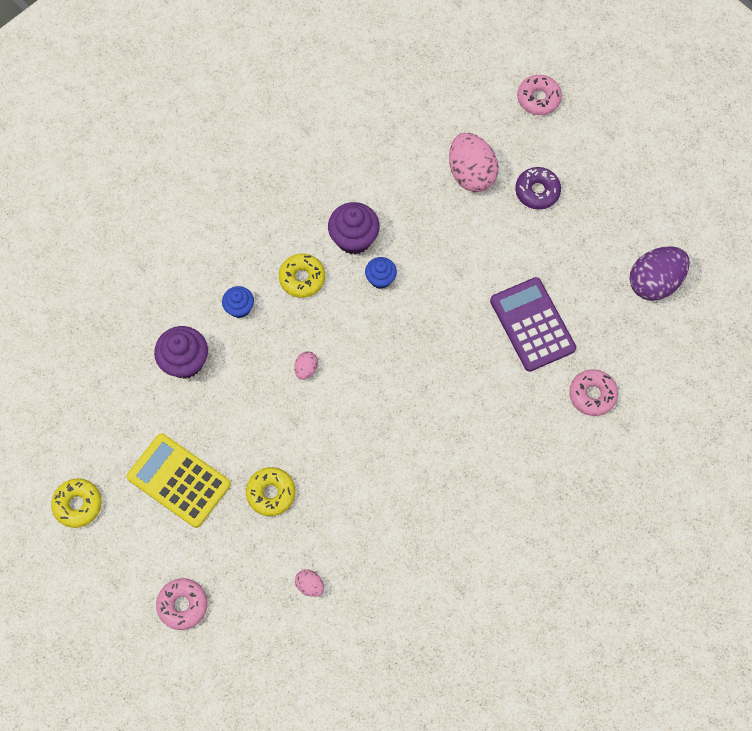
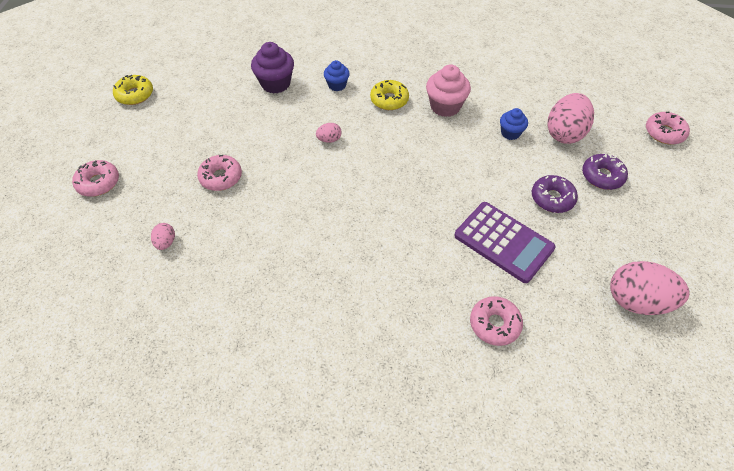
camera: 50 degrees right, 15 degrees down
(179, 480) = (190, 128): yellow calculator -> none
(271, 493) = (221, 177): yellow donut -> pink donut
(354, 238) = (445, 106): purple cupcake -> pink cupcake
(380, 279) = (434, 136): blue cupcake -> blue cupcake (510, 133)
(525, 250) = (552, 198): none -> purple donut
(532, 324) = (503, 242): purple calculator -> purple calculator turned 105 degrees clockwise
(654, 282) = (636, 301): purple egg -> pink egg

